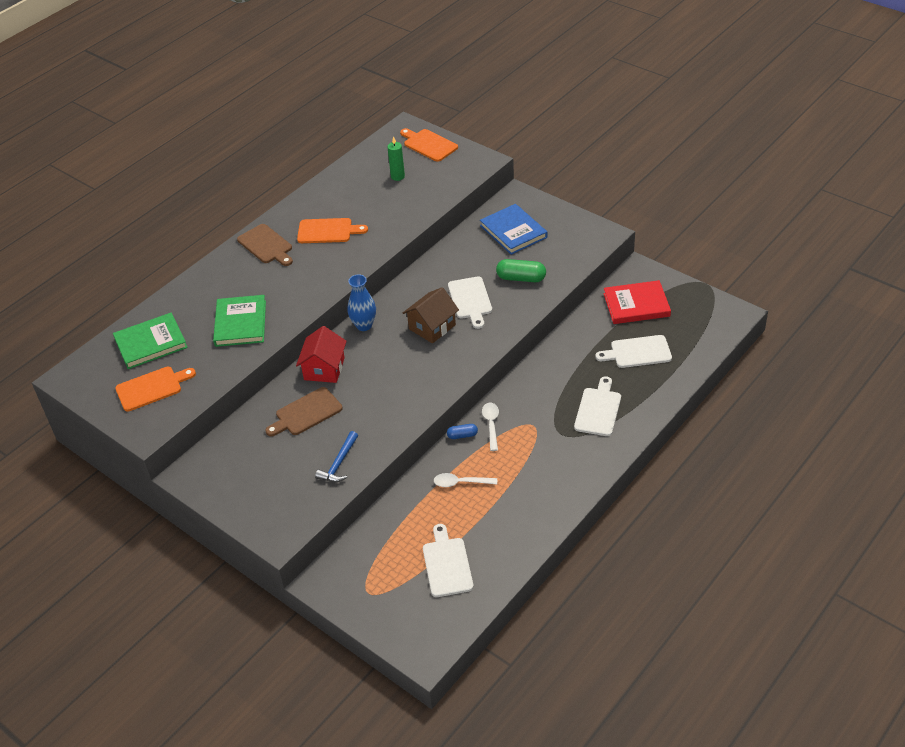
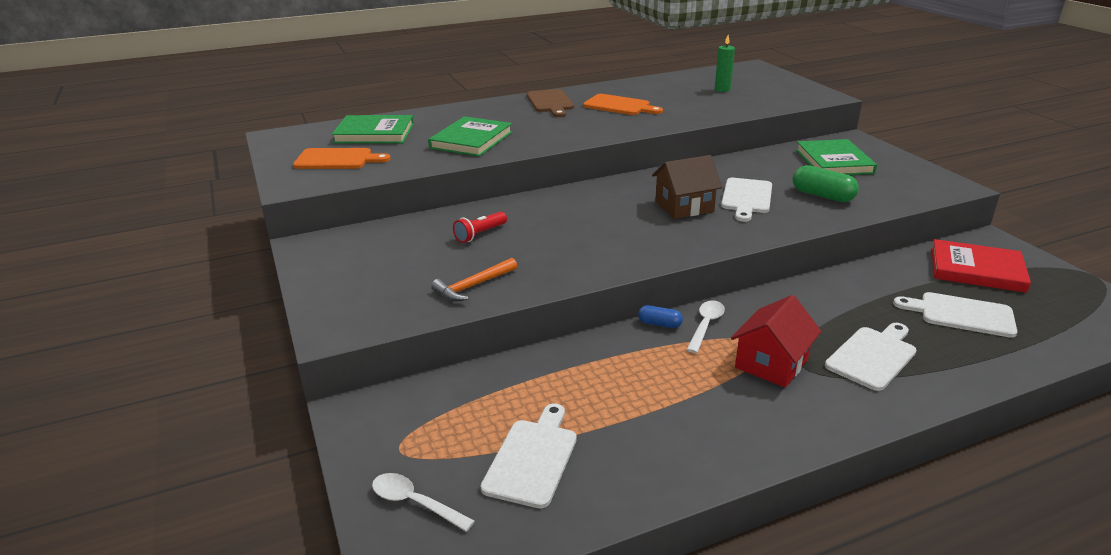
camera: 25 degrees right, 15 degrees down
(306, 413) = (480, 234): brown cutting board -> red flashlight
(324, 369) = (534, 207): red house -> red house (771, 363)
(339, 463) = (473, 286): blue hammer -> orange hammer
(364, 325) = (607, 187): blue vase -> none
(428, 145) = (771, 78): orange cutting board -> none
(461, 483) = (623, 371): white spoon -> white spoon (415, 503)
(513, 231) = (834, 161): blue book -> green book

